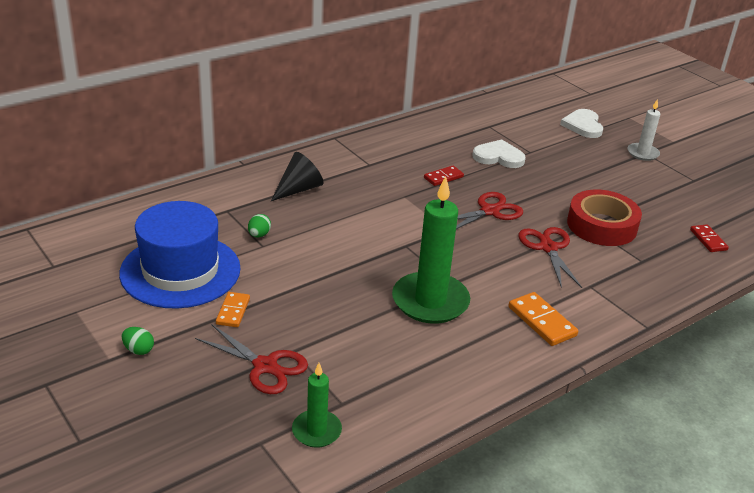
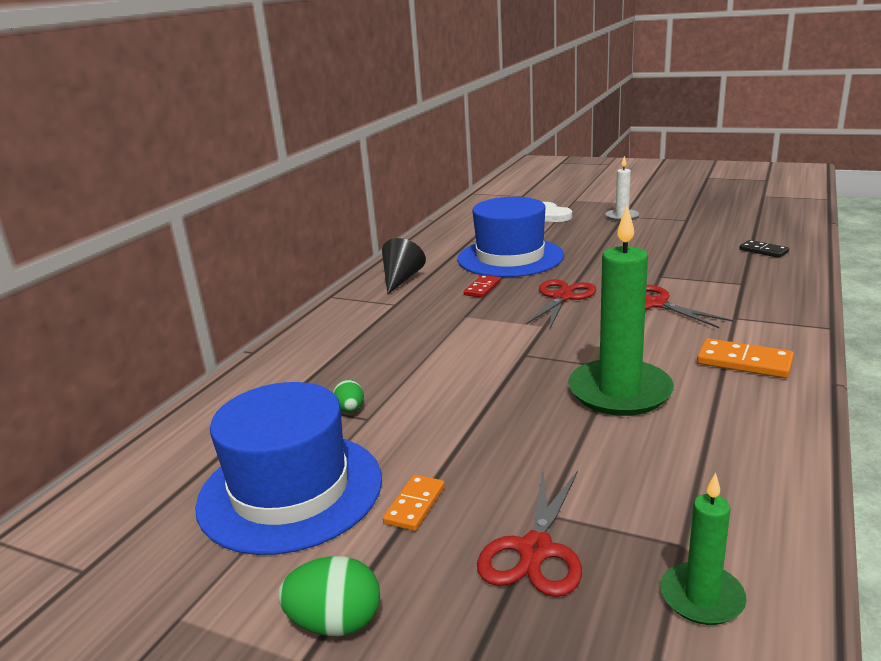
camera: 25 degrees left, 10 degrees down
(138, 350) = (336, 623): green egg -> green egg, size x1.62
(233, 311) = (415, 505): orange domino -> orange domino turned 45 degrees clockwise
(265, 366) = (535, 550): red scissors -> red scissors turned 105 degrees clockwise
(298, 189) = (345, 351): black cone -> black cone (401, 279)
(498, 157) = (510, 257): white heart -> blue hat
(601, 225) = (670, 272): red tape -> none
(708, 240) = (763, 251): red domino -> black domino

